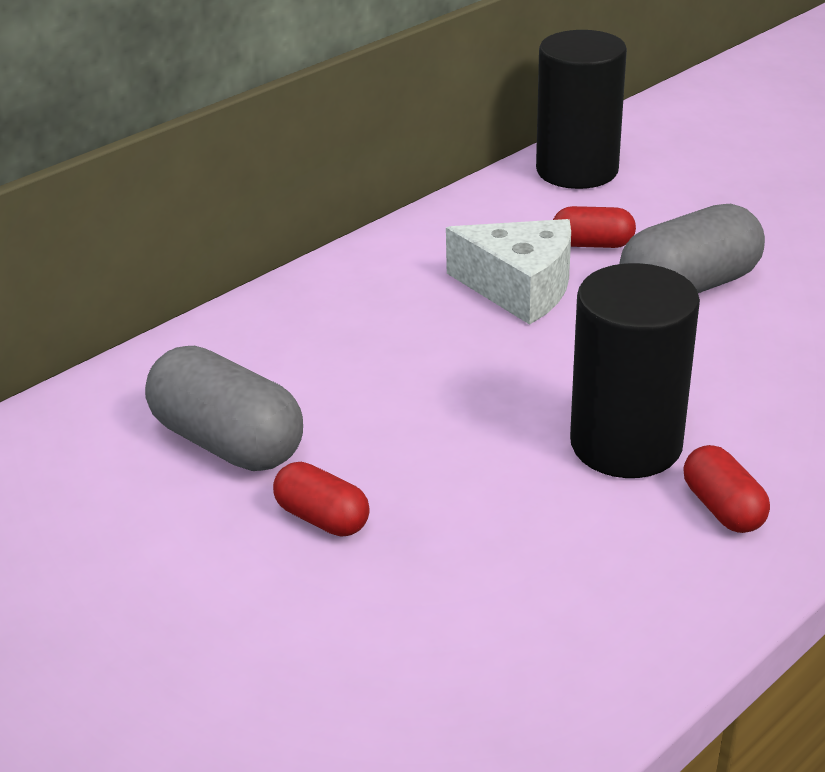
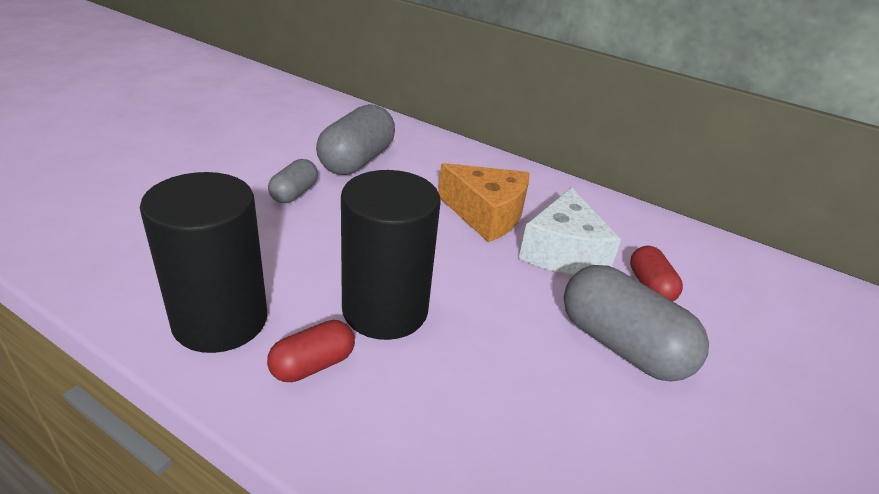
camera: 70 degrees right, 0 degrees up
(322, 518) = (294, 193): red capsule -> grey capsule
(424, 333) = (486, 214): none -> orange cheese
(577, 170) = (760, 275): black cylinder -> black cylinder (220, 320)

